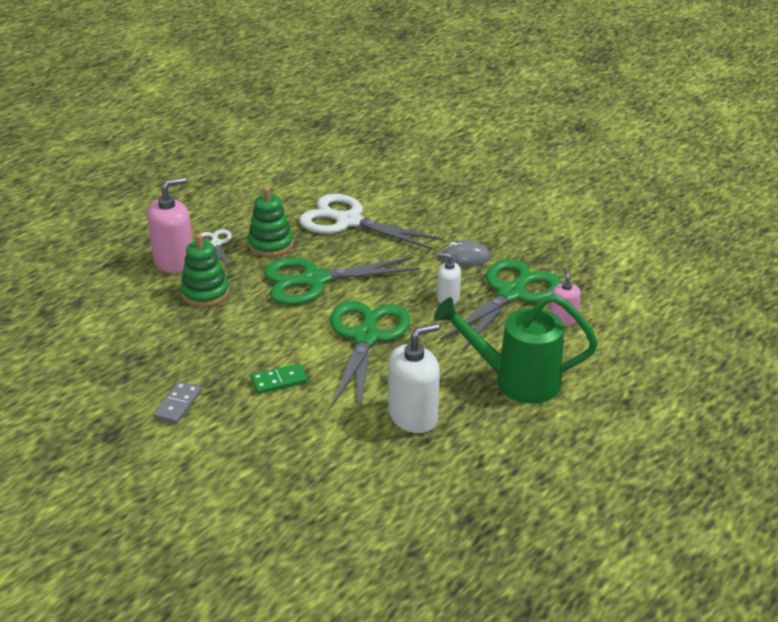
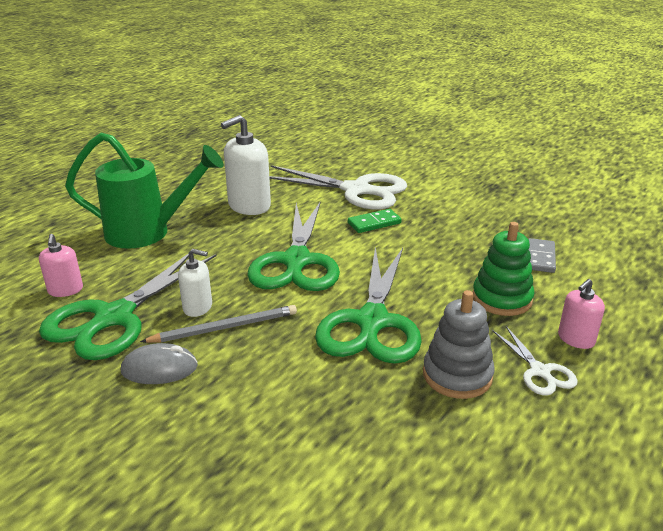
camera: 175 degrees right, 5 degrees down
(174, 261) = (576, 339): pink soap dispenser -> pink soap dispenser, size x0.56
(178, 405) = (454, 204): grey domino -> grey domino (540, 258)
(270, 244) = (457, 375): green stacking toy -> grey stacking toy
(314, 280) = (372, 322): green scissors -> green scissors turned 120 degrees clockwise
(348, 221) = (346, 431): white scissors -> white scissors (356, 190)
(424, 282) = (225, 328): none -> grey pencil

